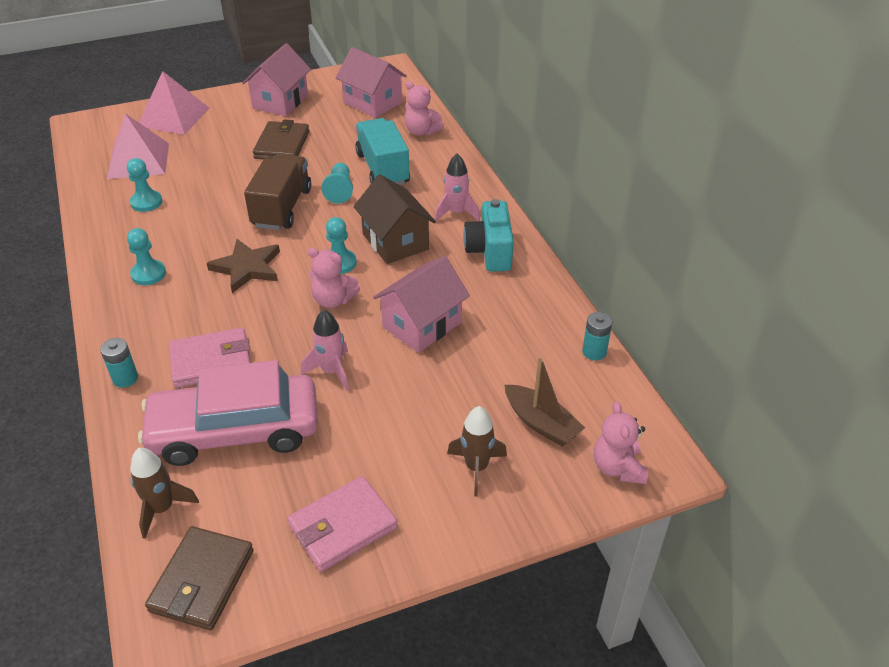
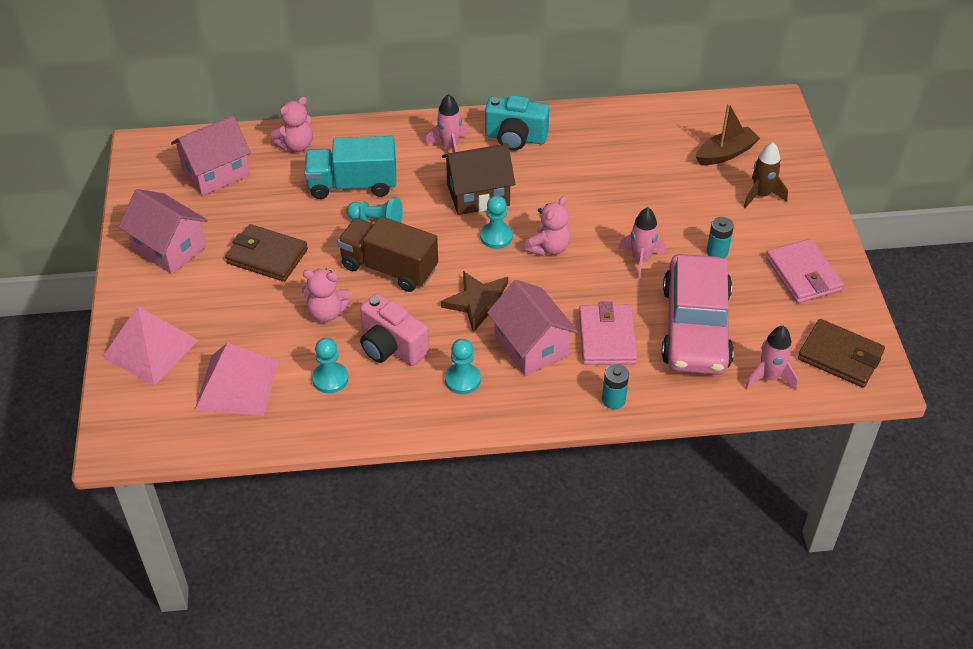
camera: 75 degrees left, 5 degrees up
(162, 508) = (769, 377): brown rocket -> pink rocket
(186, 227) = (391, 347): none -> pink camera
(422, 324) = (598, 197): pink house -> pink house (531, 346)
(594, 352) = (658, 109): turquoise battery -> turquoise battery (717, 252)
(618, 467) = (774, 127): pink teddy bear -> pink teddy bear (327, 312)

